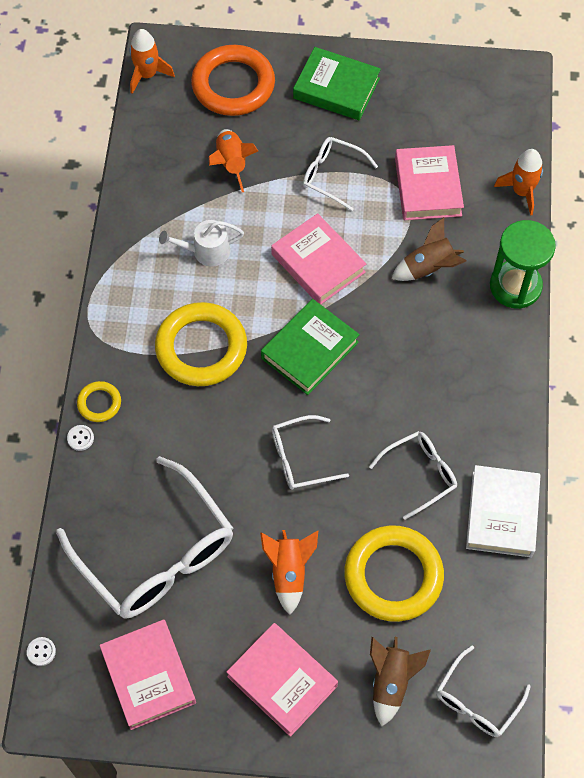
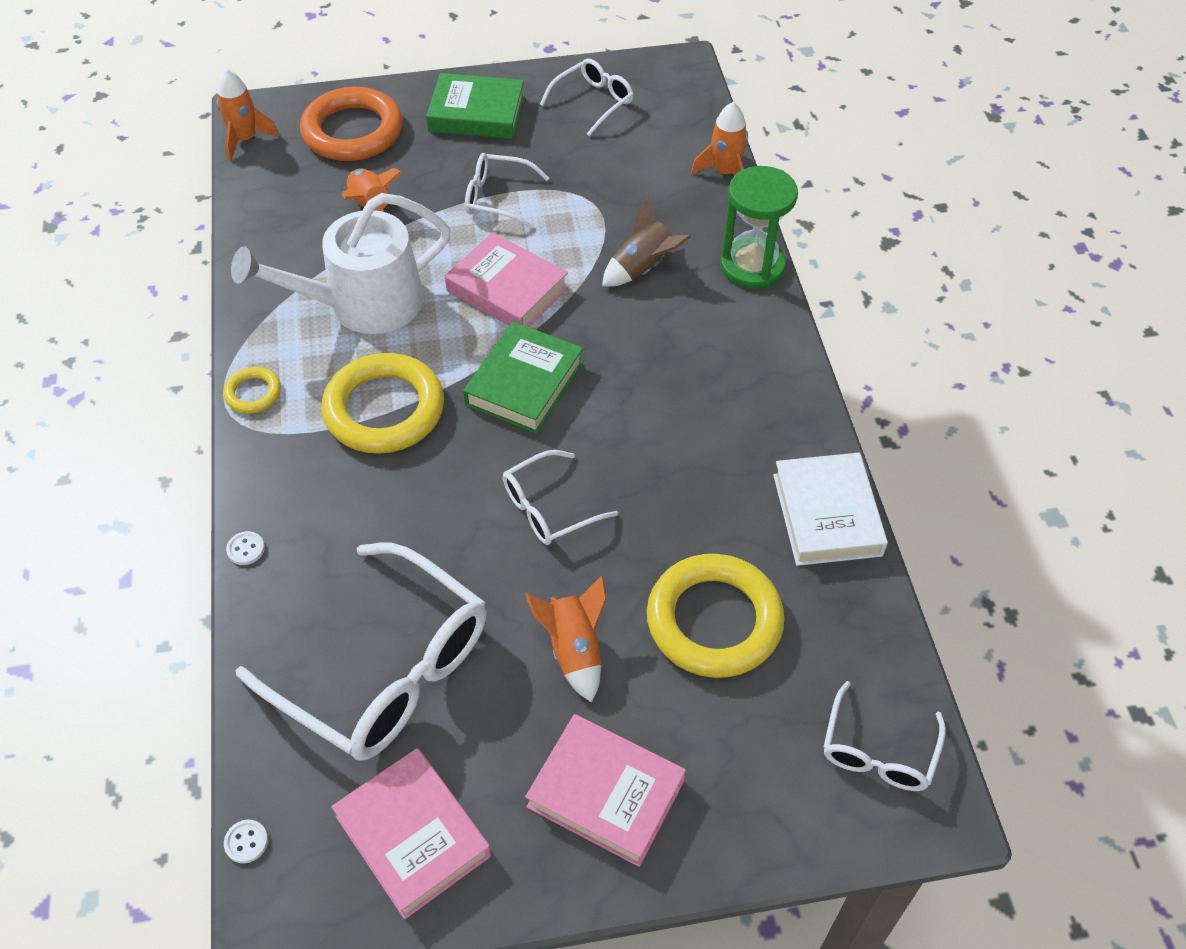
camera: 15 degrees left, 10 degrees down
(99, 403) = (263, 501): yellow ring -> yellow ring (253, 393)
(206, 251) = (363, 304): white watering can -> white watering can, size x1.99
(391, 682) = (755, 756): brown rocket -> none
(420, 474) = (708, 492): white glasses -> white glasses (593, 102)
(428, 187) = (615, 188): pink book -> none

